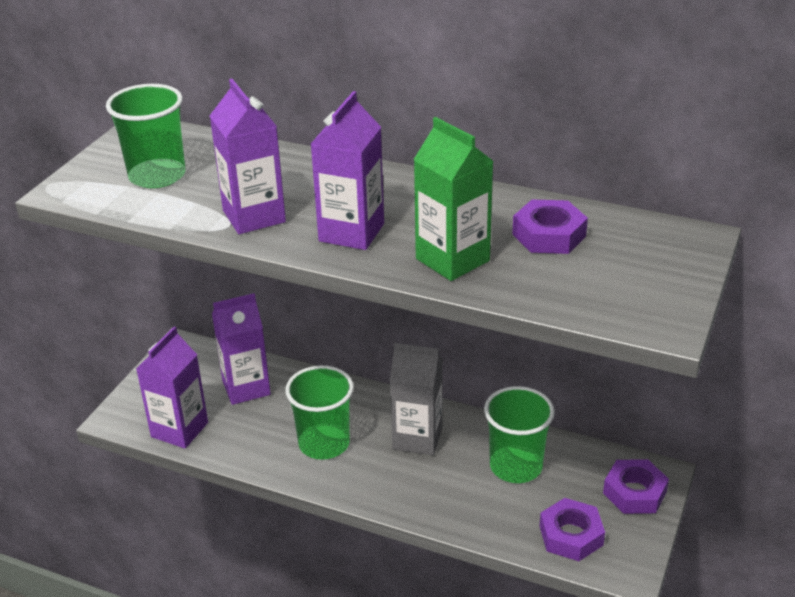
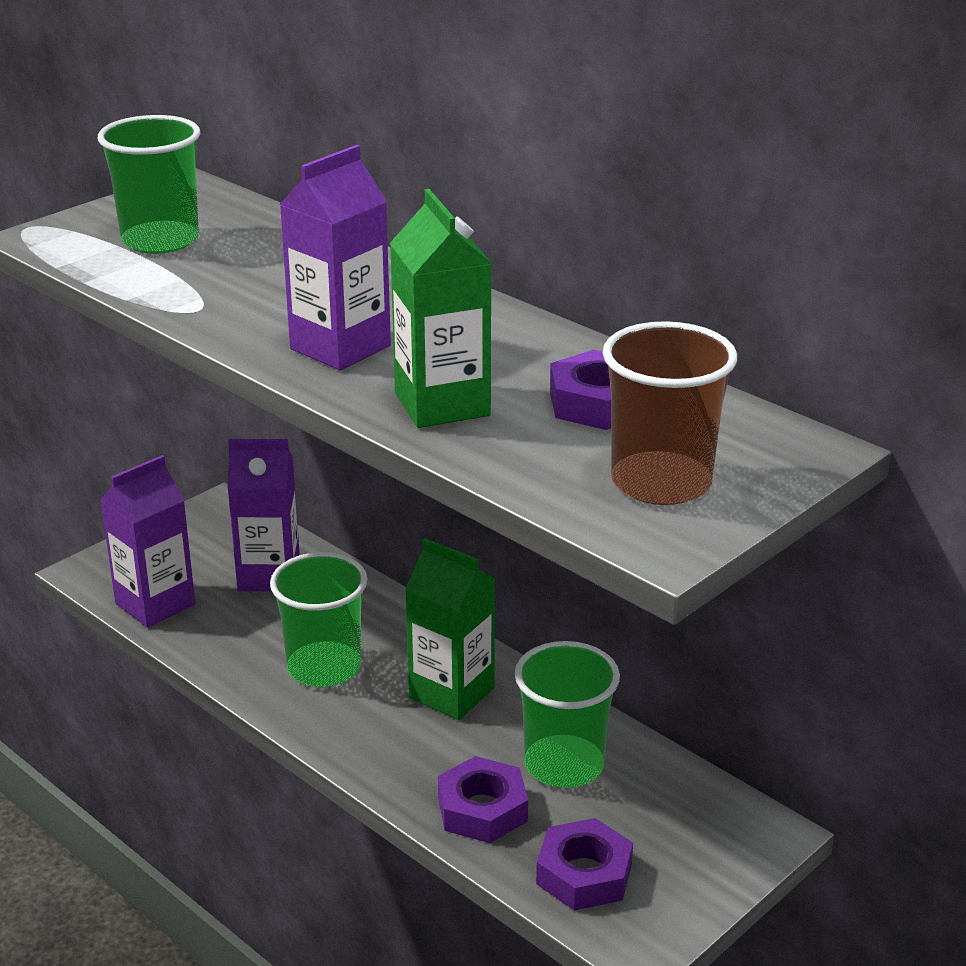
camera: 20 degrees right, 5 degrees down
(254, 216) = (236, 306): purple carton -> none
(417, 438) = (451, 693): grey carton -> green carton
(630, 283) = (661, 482): none -> brown cup
(634, 492) = (714, 845): purple nut -> purple nut (482, 809)

